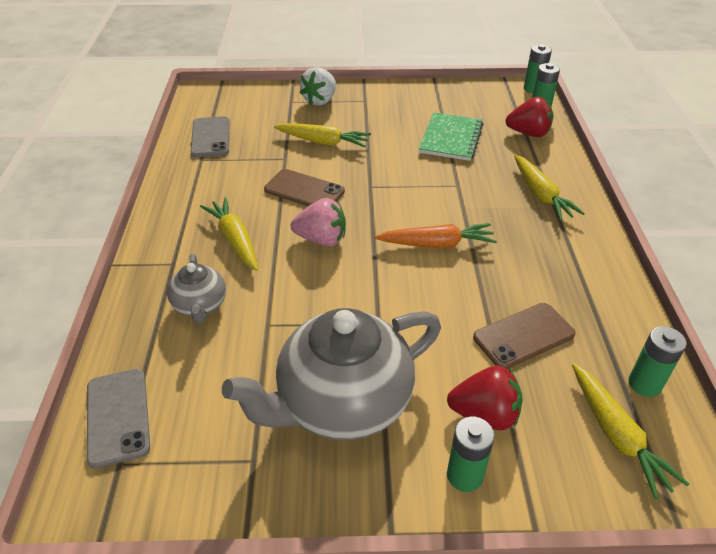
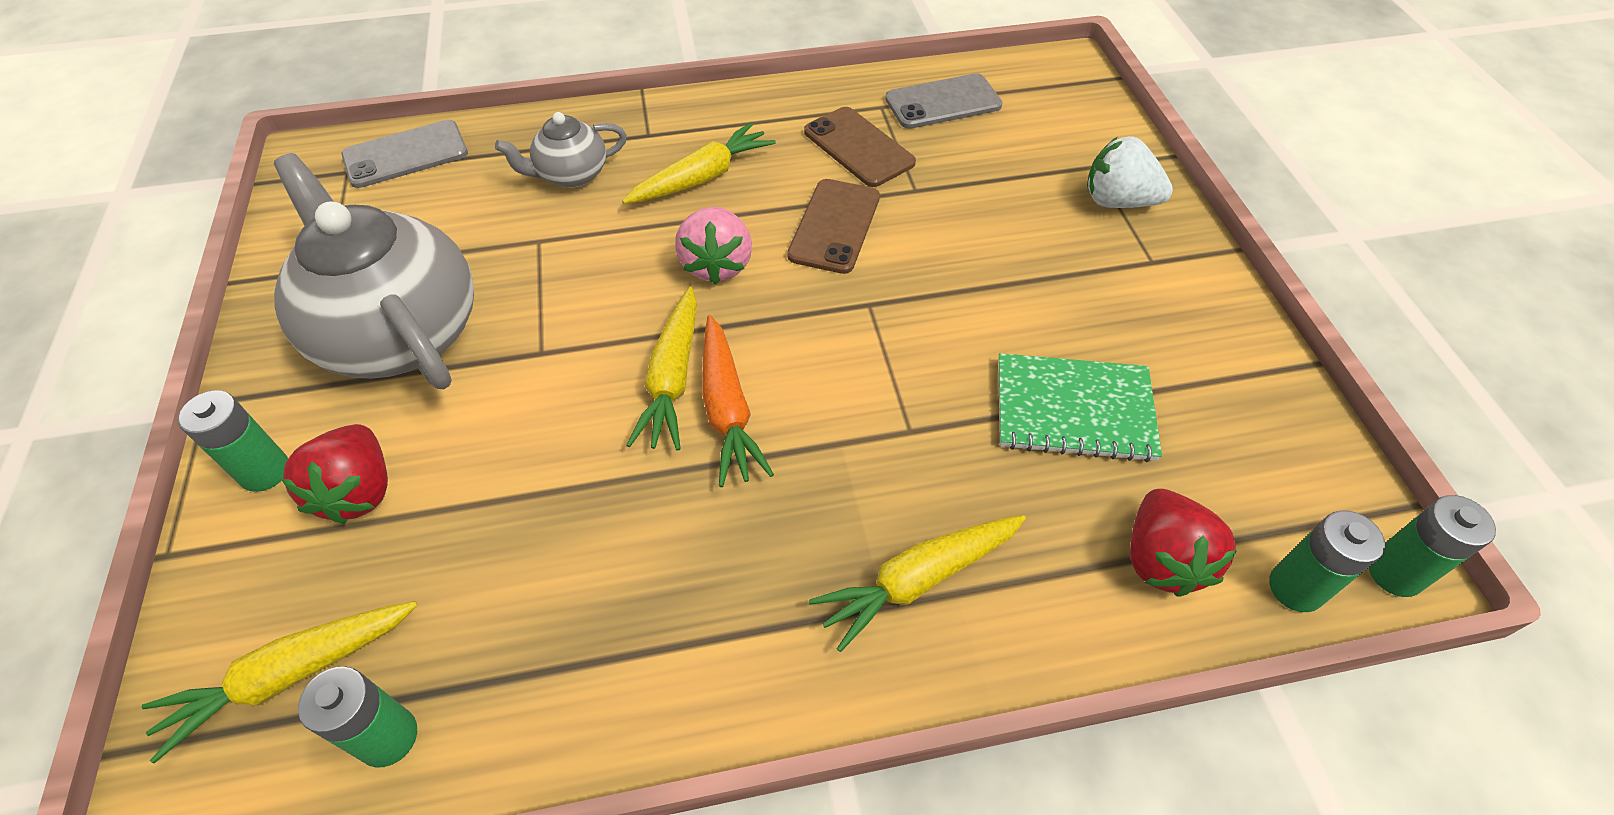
camera: 80 degrees right, 10 degrees up
(323, 142) = (981, 226): yellow carrot -> yellow carrot (672, 379)
(524, 336) = (509, 543): brown phone -> brown phone (858, 147)

